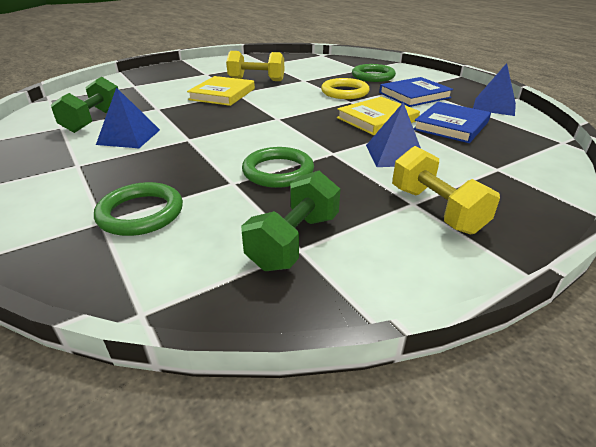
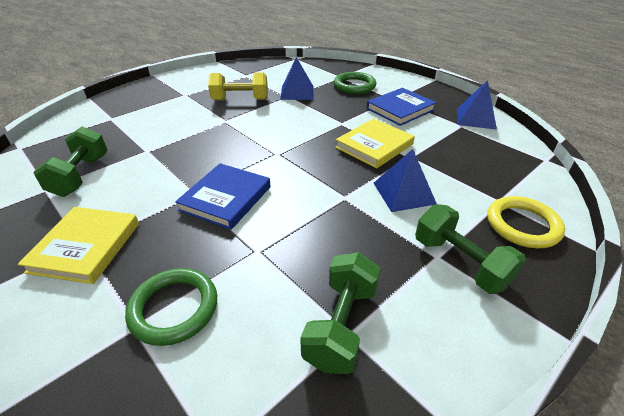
camera: 10 degrees left, 5 degrees up
(129, 137) = (128, 196): blue pyramid -> blue pyramid (297, 92)
(222, 94) = (211, 123): yellow book -> yellow book (86, 247)
(278, 171) = (298, 229): green ring -> none
(344, 92) = (333, 110): yellow ring -> yellow ring (522, 225)
(436, 210) = (460, 263): yellow dumbbell -> green dumbbell
(451, 126) = (444, 148): blue book -> blue book (226, 198)

